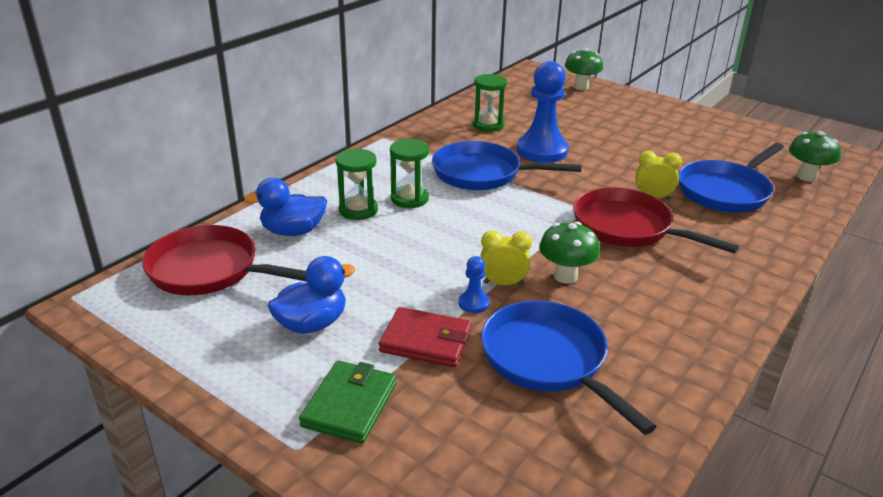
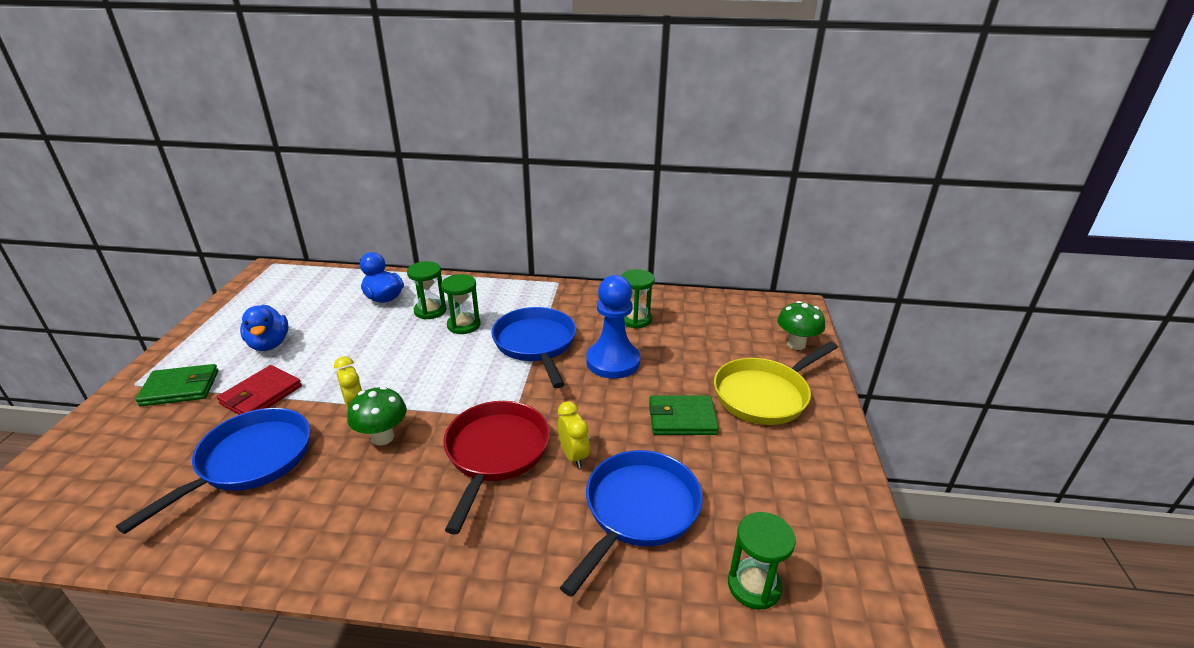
camera: 60 degrees right, 0 degrees up
(210, 270) = (319, 289): red pan -> none
(312, 324) = (269, 344): blue duck -> blue duck turned 45 degrees clockwise
(426, 341) = (261, 395): red wallet -> red wallet turned 45 degrees clockwise
(473, 303) = (319, 401): blue pawn -> none
(631, 115) = (764, 395): none -> yellow pan
(636, 148) = (682, 418): none -> green wallet
(725, 191) = (638, 511): blue pan -> blue pan turned 105 degrees clockwise
(806, 177) = (754, 585): green mushroom -> green hourglass

